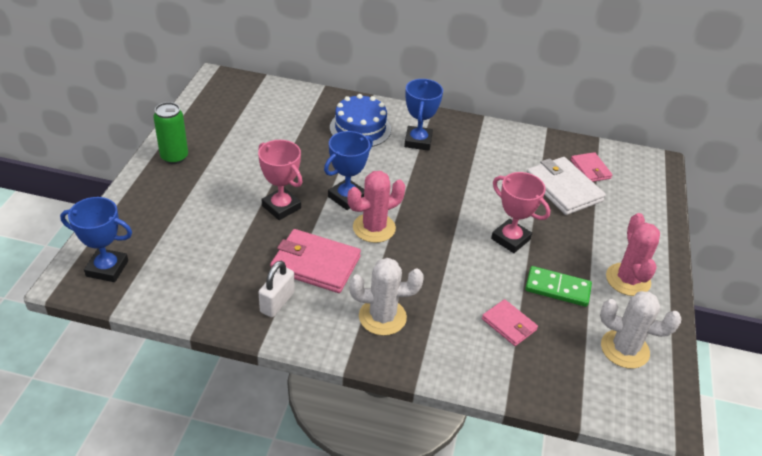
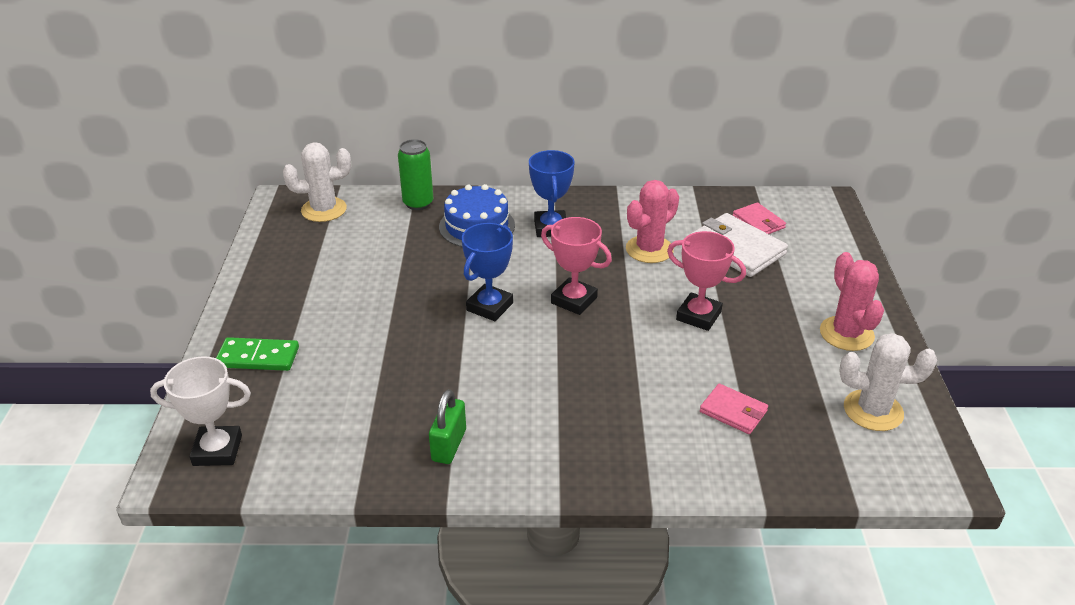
camera: 10 degrees left, 5 degrees down
(107, 268) = (217, 450): blue trophy -> white trophy
(174, 157) = (258, 301): green can -> green can (418, 203)
(277, 302) = (449, 445): white padlock -> green padlock
(281, 207) = (413, 333): pink trophy -> pink trophy (574, 300)
(315, 264) = (479, 391): pink wallet -> none
(374, 228) = (535, 335): pink cactus -> pink cactus (649, 249)
(382, 317) = (583, 435): white cactus -> white cactus (324, 210)
(557, 288) = (772, 359): green domino -> green domino (258, 357)

